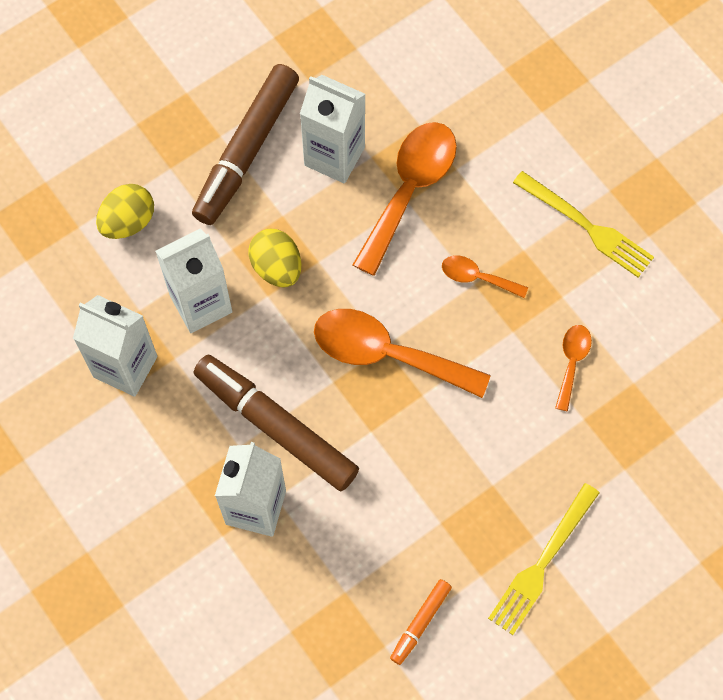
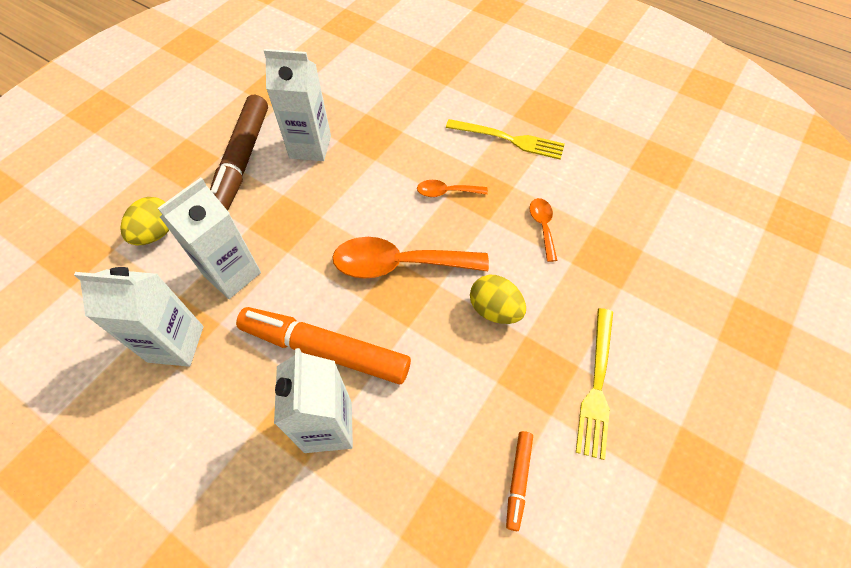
camera: 20 degrees left, 10 degrees down
(276, 426) = (325, 349): brown marker -> orange marker
(277, 267) = (289, 230): yellow egg -> yellow egg (495, 310)
(409, 190) = (373, 152): orange spoon -> none

